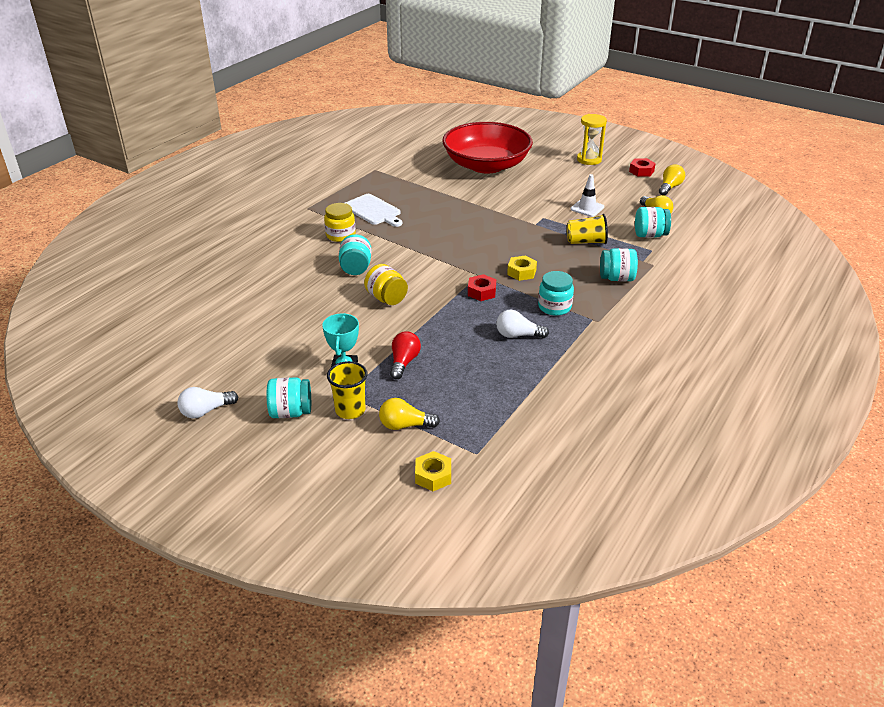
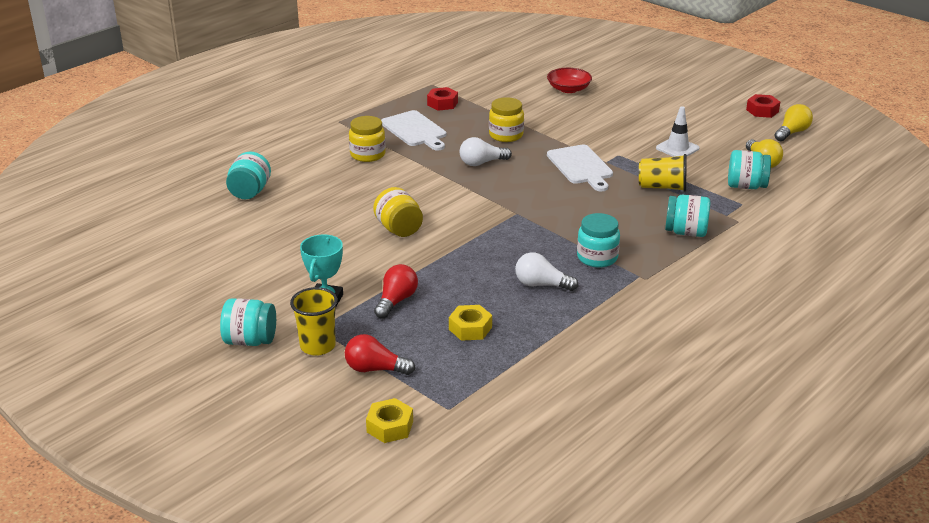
camera: 10 degrees right, 5 degrees down
(206, 411) = (157, 329): white light bulb -> white light bulb (482, 163)
(355, 268) = (373, 192): turquoise jar -> turquoise jar (250, 192)
(405, 425) = (375, 369): yellow light bulb -> red light bulb
(448, 208) = (506, 135): none -> yellow jar
(481, 292) = (514, 232): red nut -> red nut (442, 103)
(486, 165) = (568, 89): red bowl -> red bowl, size x0.41
(517, 230) = (581, 166): none -> white cutting board
(521, 272) = (570, 215): yellow nut -> yellow nut (470, 328)
(589, 160) = (699, 92): yellow hourglass -> none

